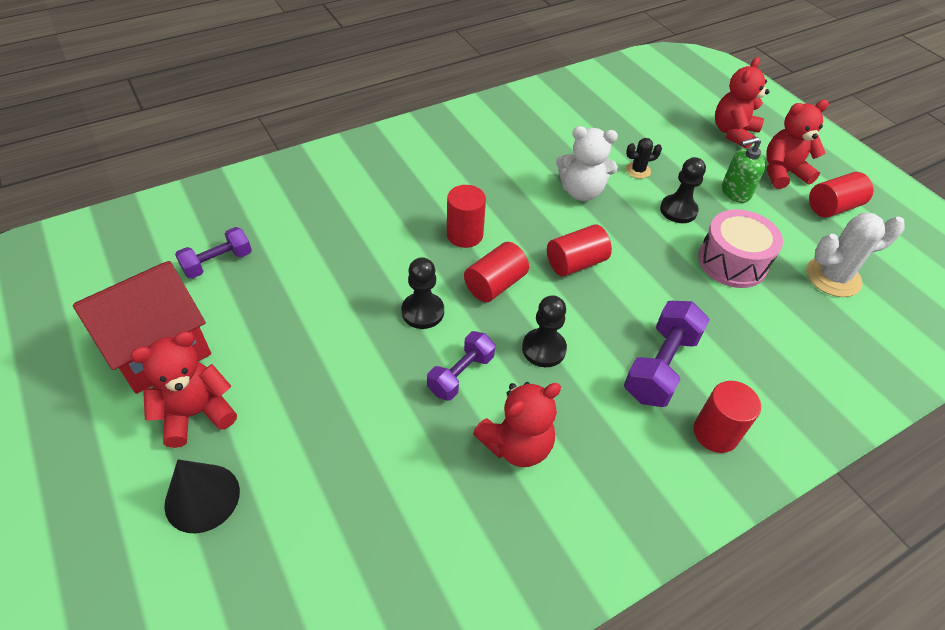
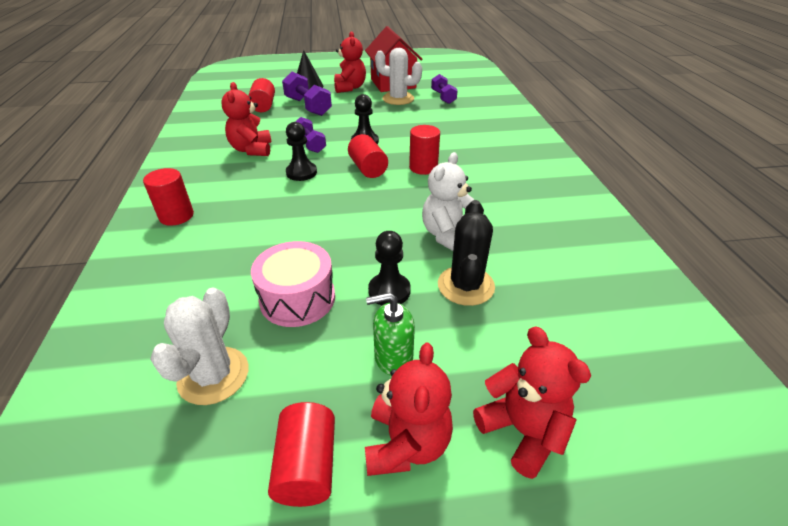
camera: 115 degrees right, 10 degrees down
(240, 319) = (398, 99): none -> white cactus
(576, 263) = (363, 206): red cylinder -> red cylinder (263, 106)
(638, 170) = (465, 285): black cactus -> black cactus, size x1.89
(660, 366) = (243, 212): purple dumbbell -> purple dumbbell (308, 107)
(735, 192) = (393, 358): green soap dispenser -> green soap dispenser turned 105 degrees counterclockwise

